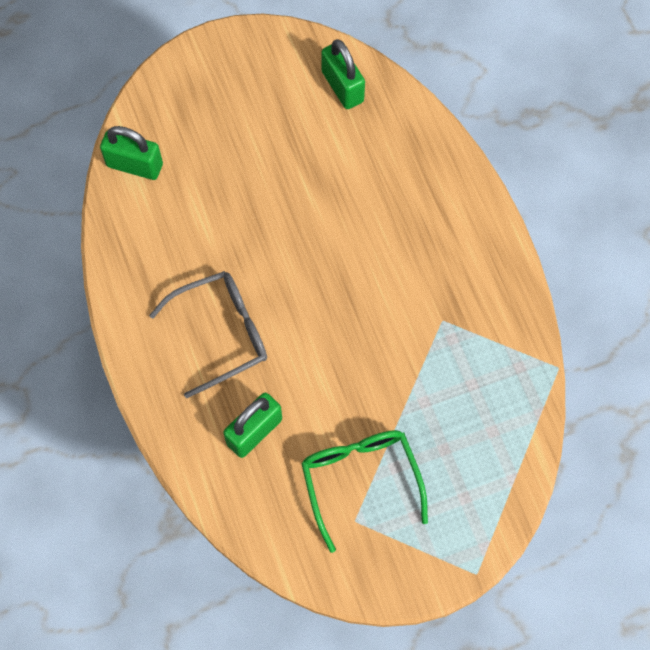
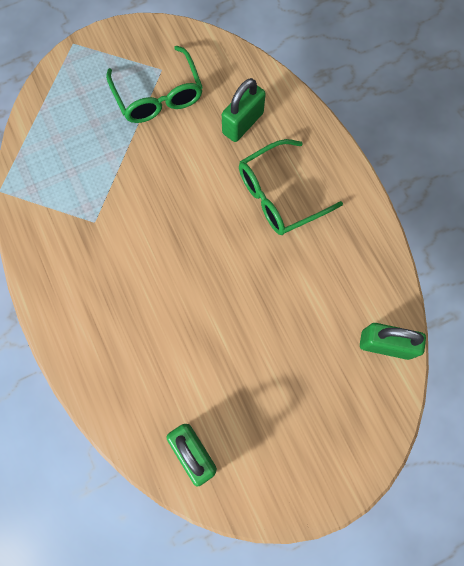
camera: 175 degrees right, 5 degrees up
(222, 333) = (279, 195): grey glasses -> green glasses

